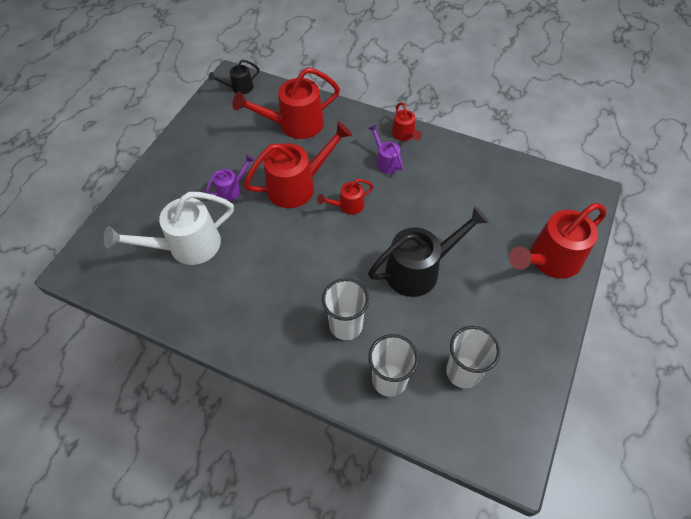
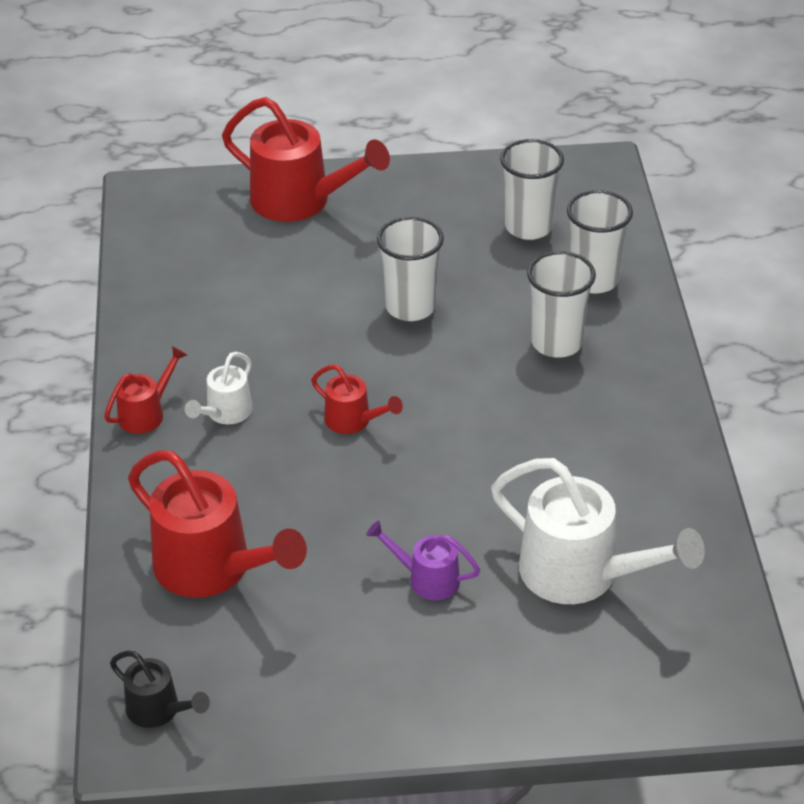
camera: 120 degrees left, 15 degrees down
(298, 185) = (354, 497): red watering can -> none
(386, 161) = (225, 414): purple watering can -> white watering can
(420, 269) = (410, 307): black watering can -> white cup

